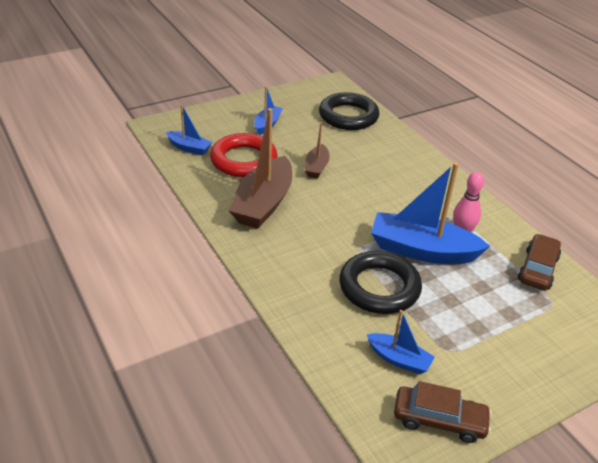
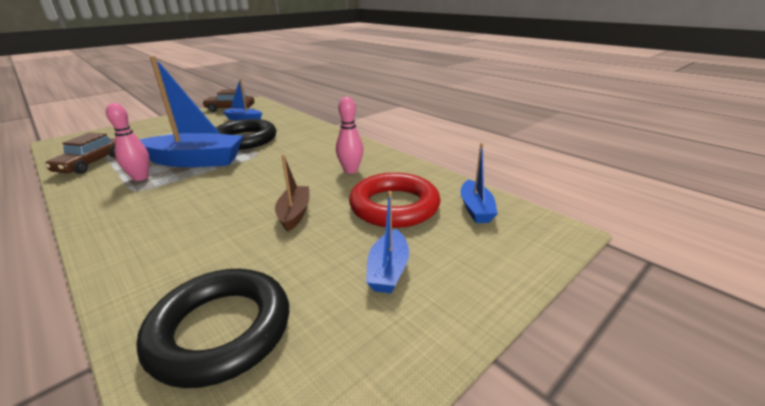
camera: 170 degrees right, 10 degrees down
(189, 148) = (475, 209): blue boat -> blue boat turned 105 degrees counterclockwise
(263, 203) = (351, 170): brown boat -> pink bowling pin

